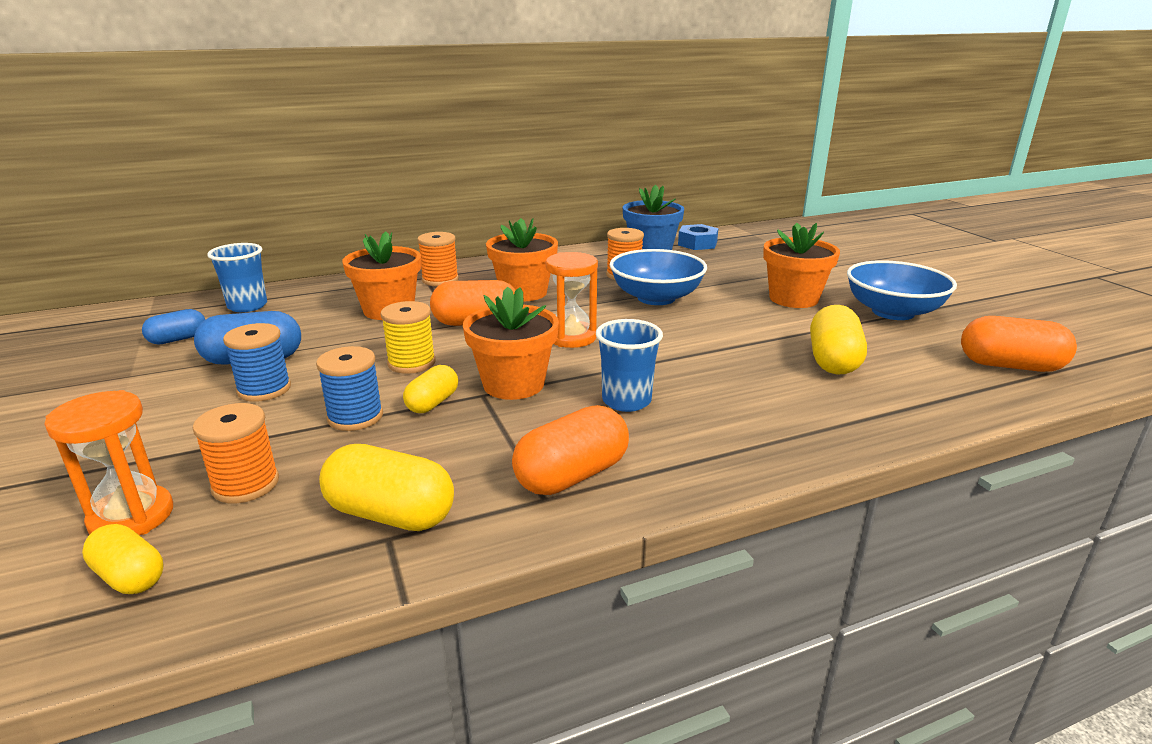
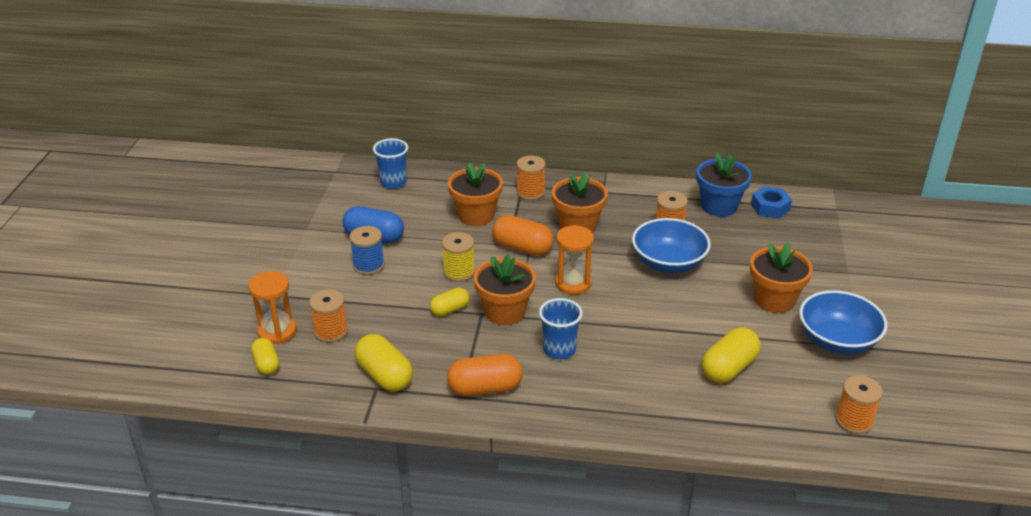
camera: 30 degrees right, 10 degrees up
(178, 339) = (341, 203): blue capsule -> none
(355, 417) = (403, 305): blue spool -> none
(1010, 366) = (854, 420): orange capsule -> orange spool

